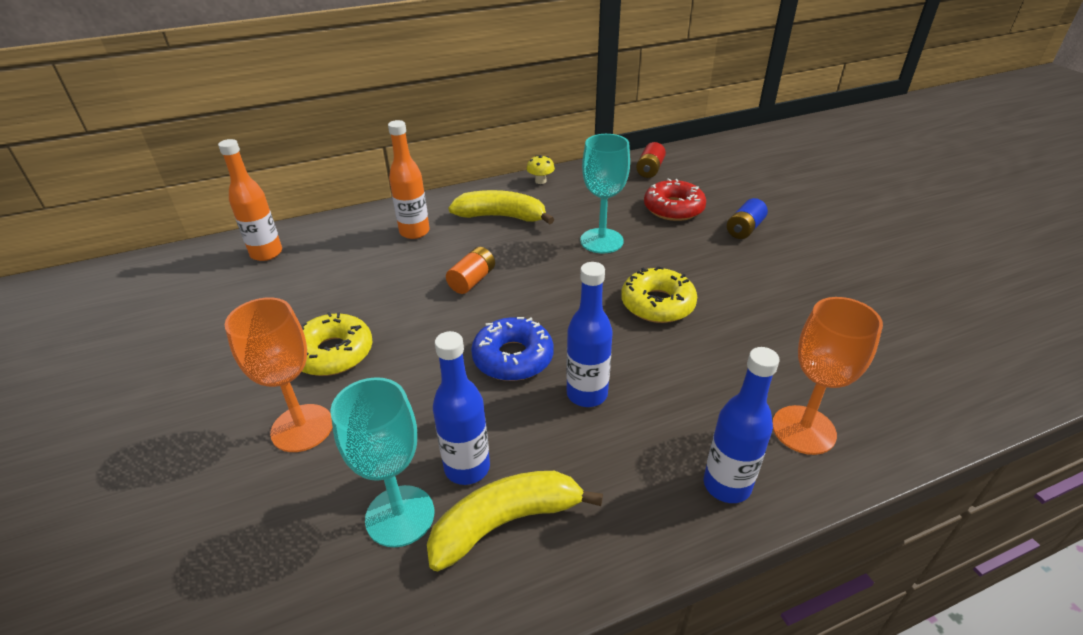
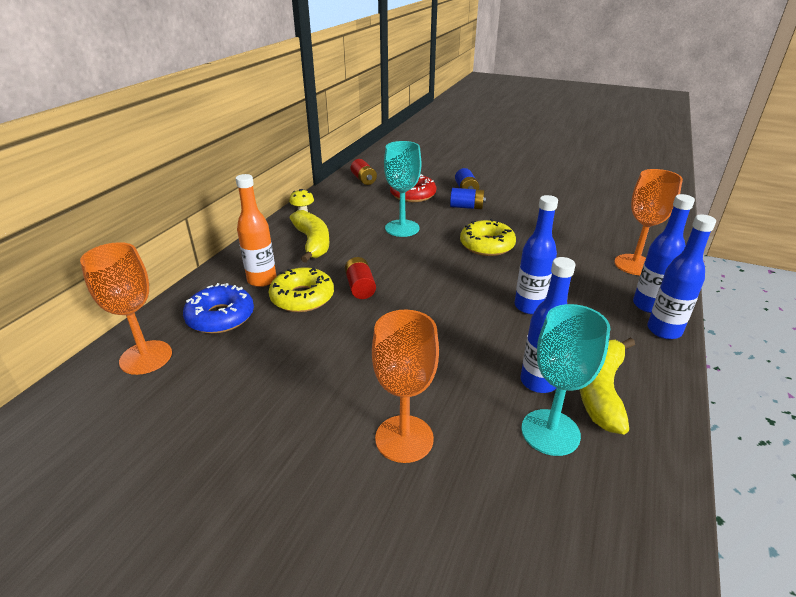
camera: 45 degrees left, 5 degrees down
(266, 253) = (146, 357): orange bottle -> orange goblet
(333, 353) = (340, 383): yellow donut -> yellow donut (302, 297)
(472, 280) = (360, 287): orange battery -> red battery
(501, 217) = (312, 242): yellow banana -> yellow banana turned 105 degrees clockwise
(513, 358) = (461, 313): blue donut -> blue donut (220, 317)
(690, 524) = (664, 330): none -> blue bottle
(710, 249) = (466, 207): none -> blue battery

